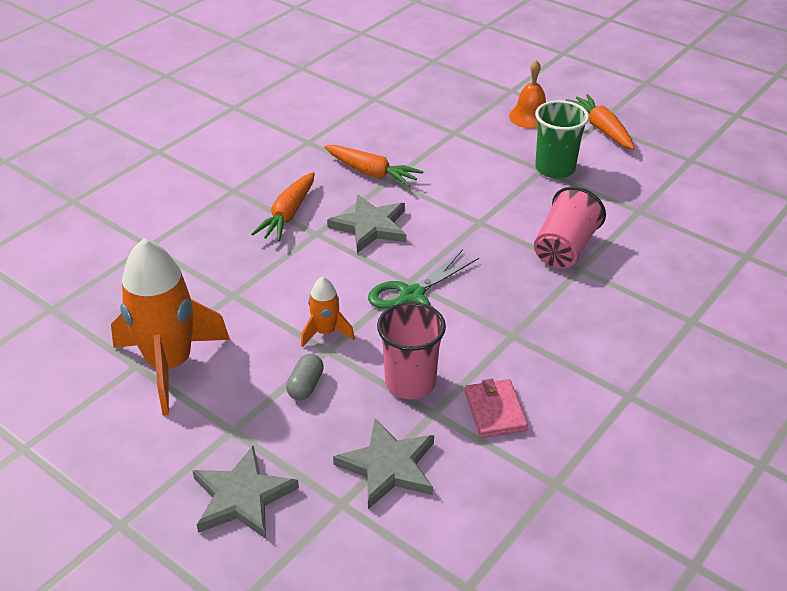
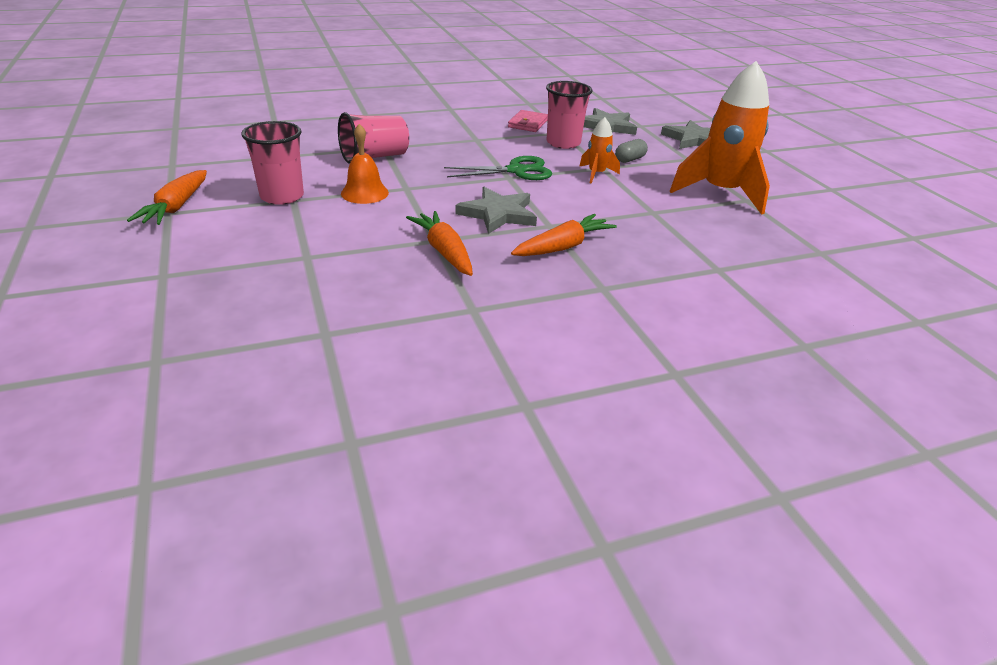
camera: 150 degrees left, 5 degrees down
(530, 117) = (208, 241): orange bell -> orange bell (364, 193)
(555, 168) = (282, 196): green cup -> pink cup

